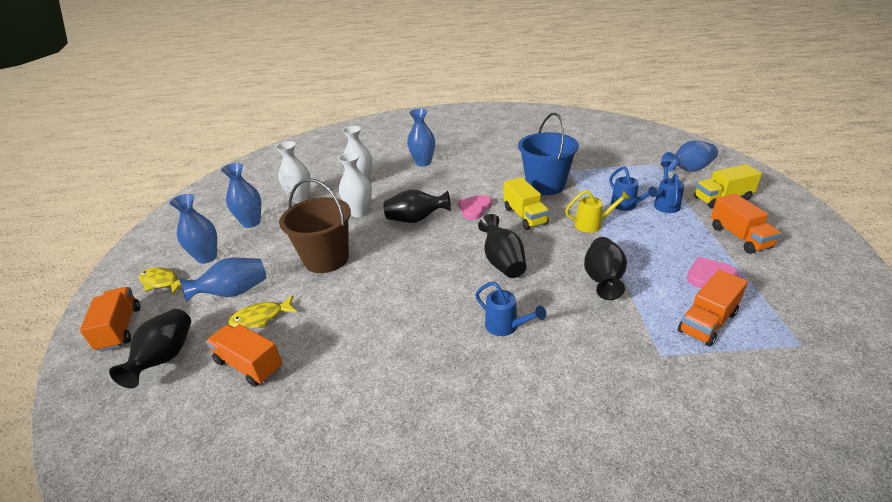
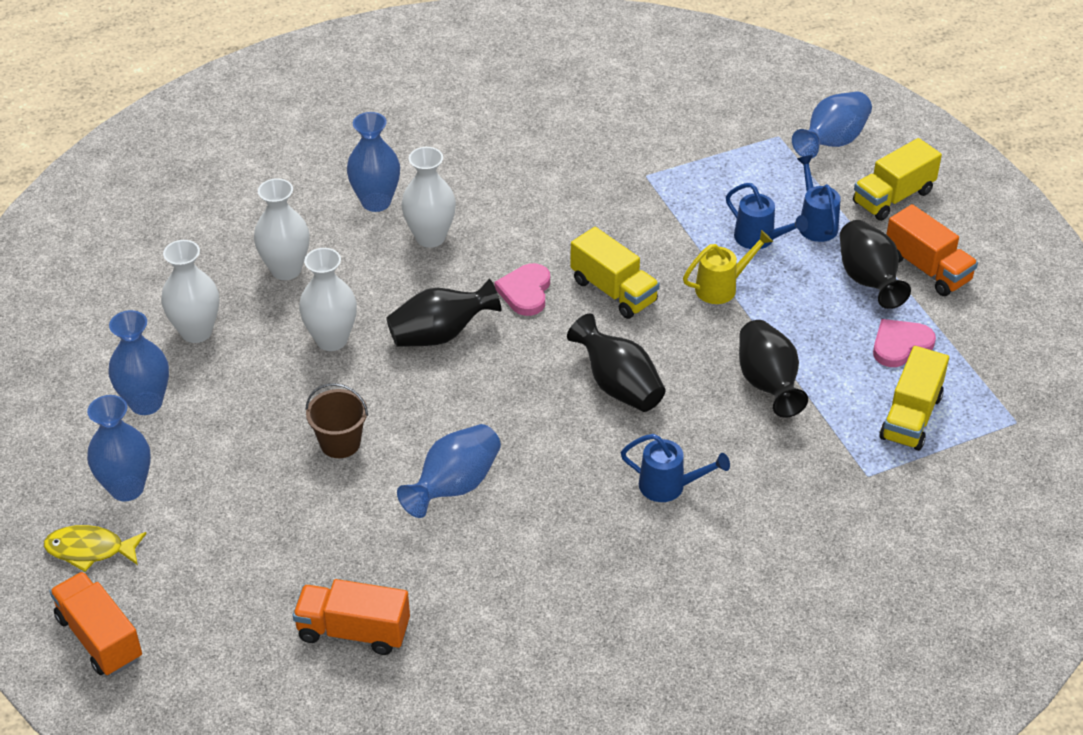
camera: 25 degrees left, 10 degrees up
(165, 358) = (219, 657): black vase -> black vase (868, 280)
(233, 292) = (233, 536): blue vase -> blue vase (454, 486)
(261, 317) = (312, 563): yellow fish -> none
(326, 259) = (340, 443): brown bucket -> brown bucket, size x0.55
(440, 179) = (430, 237): none -> white vase
(545, 185) = (619, 218): blue bucket -> none
(707, 322) = (911, 417): orange truck -> yellow truck

